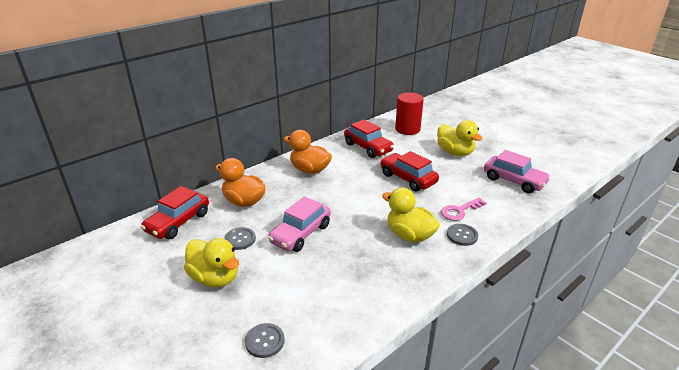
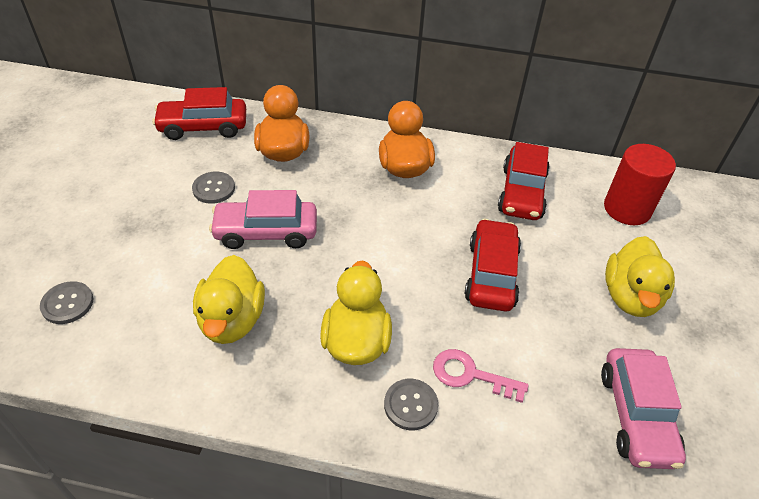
camera: 50 degrees right, 15 degrees up
(215, 278) = (137, 208): yellow duck -> yellow duck (232, 320)

